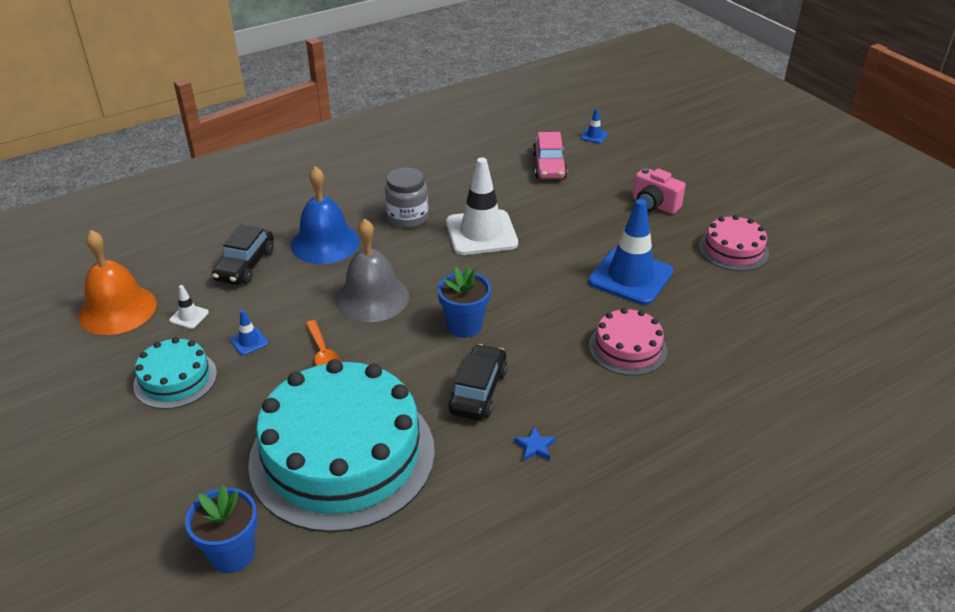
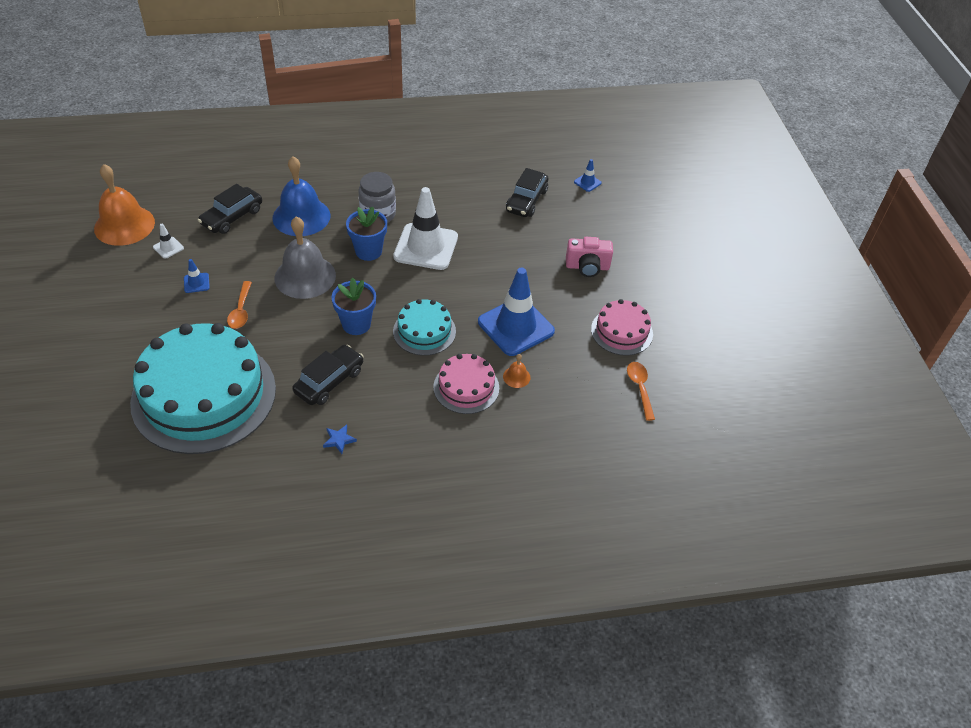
camera: 20 degrees right, 10 degrees up
(175, 379) = (131, 295): turquoise cake -> turquoise cake (424, 331)
(232, 554) = (92, 438): blue flower pot -> blue flower pot (368, 251)
(549, 166) = (526, 201): pink car -> black car
(654, 205) = (587, 267): pink camera -> pink camera turned 60 degrees counterclockwise
(669, 321) = (516, 377): none -> orange bell
(793, 293) = (640, 388): none -> orange spoon

